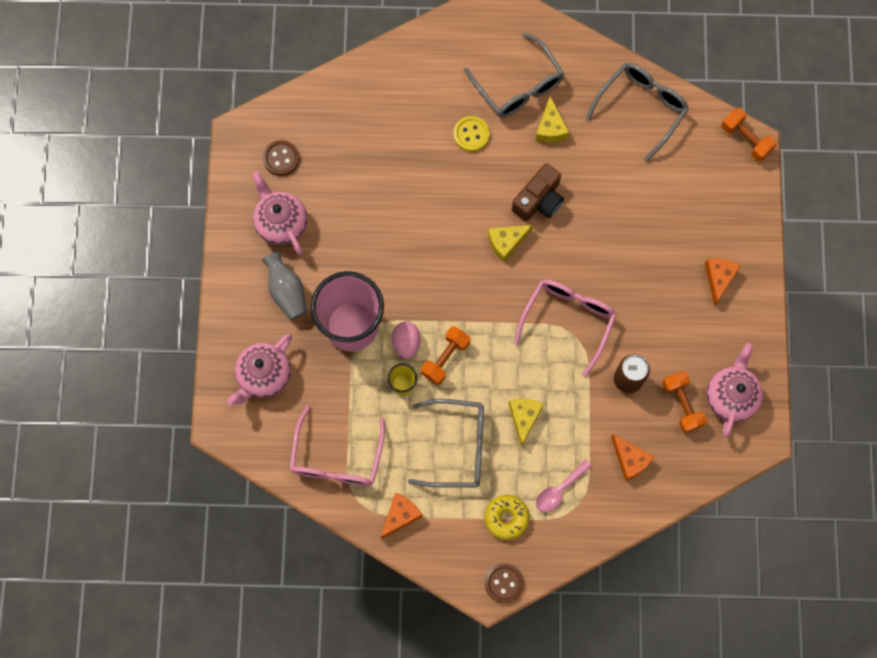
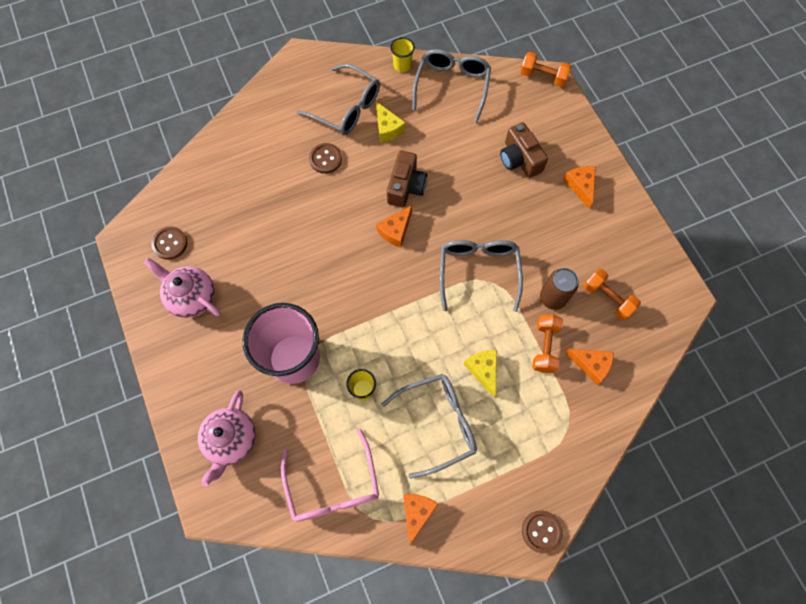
camera: 25 degrees left, 5 degrees down
(287, 291) = (222, 354): grey vase -> none
(406, 343) = (349, 352): pink egg -> none
(445, 358) = (390, 350): orange dumbbell -> orange dumbbell (544, 347)
(471, 134) = (325, 159): yellow button -> brown button
(506, 242) = (395, 230): yellow cheese -> orange cheese
(506, 518) = (513, 468): yellow donut -> none
(559, 490) = (545, 420): pink spoon -> none
(568, 320) = (478, 271): pink glasses -> grey glasses
(600, 61) = (402, 65): none -> yellow cup
(671, 221) = (519, 159): none -> brown camera
(730, 396) = (642, 274): pink teapot -> none

